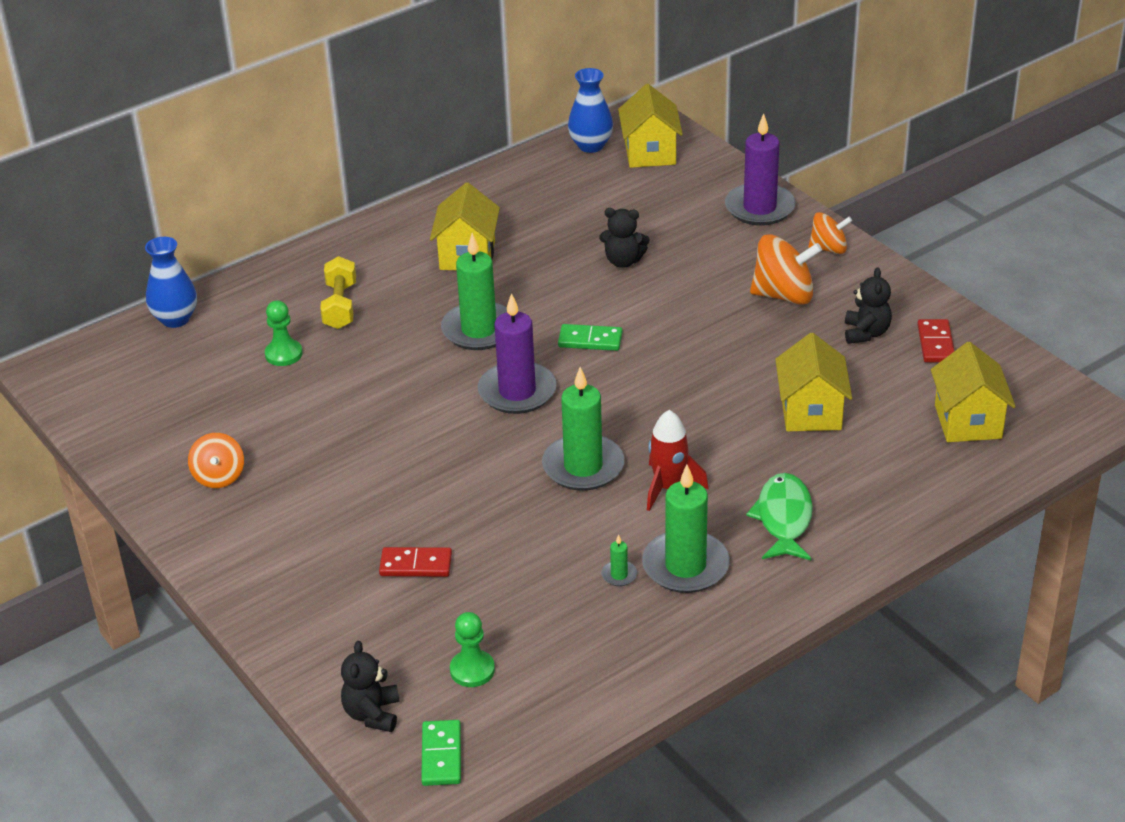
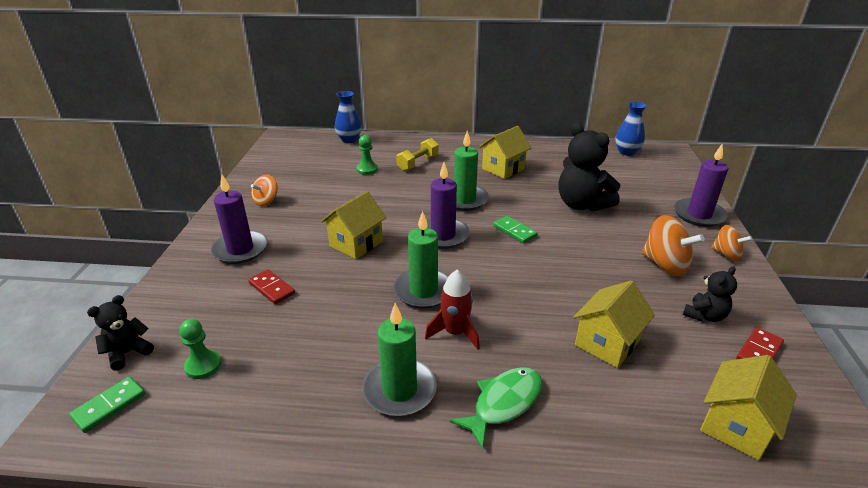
camera: 40 degrees right, 5 degrees down
(299, 551) = (240, 249): none -> purple candle
(619, 575) = (355, 367): green candle -> none
(623, 261) = (582, 204): black teddy bear -> black teddy bear, size x1.88
(650, 153) = (657, 166): yellow house -> yellow house (356, 244)

